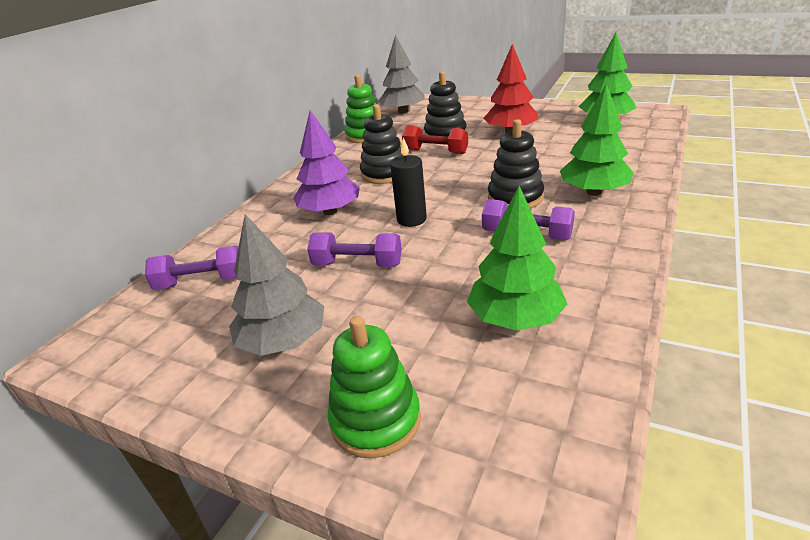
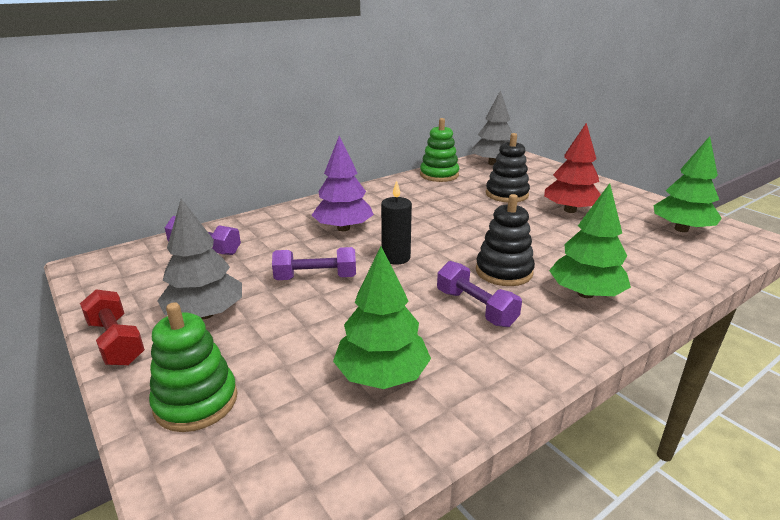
camera: 25 degrees right, 5 degrees down
(357, 264) = (316, 278): purple dumbbell -> purple dumbbell turned 45 degrees counterclockwise
(384, 174) = (418, 212): black stacking toy -> none
(435, 152) = (481, 207): red dumbbell -> red dumbbell (116, 342)

